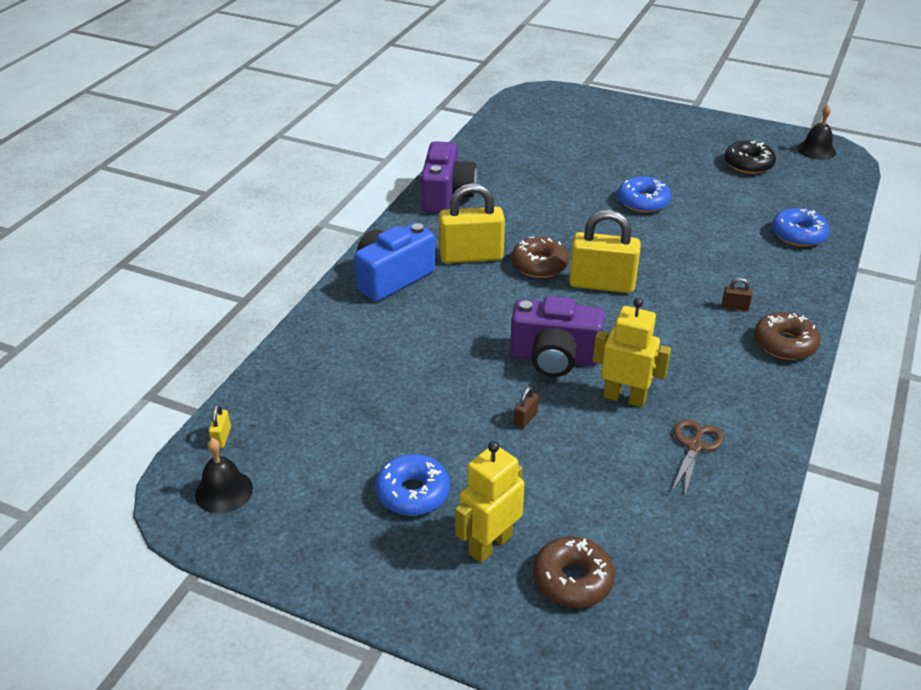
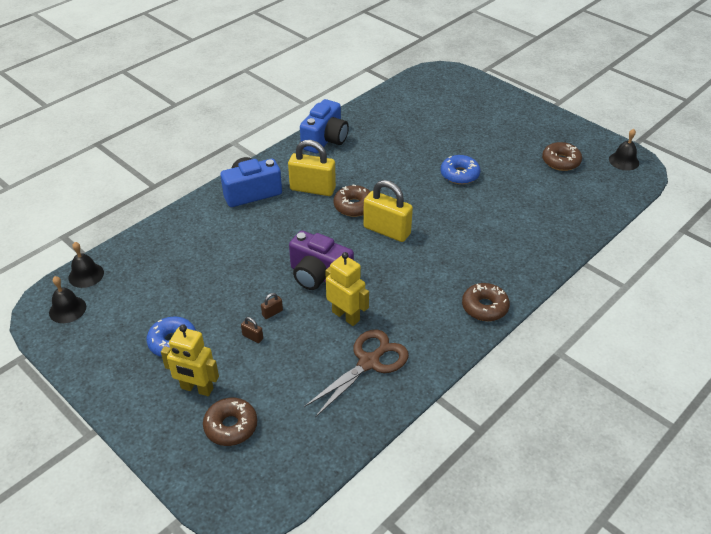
camera: 20 degrees right, 5 degrees up
(222, 438) = (86, 275): yellow padlock -> black bell
(446, 196) = (325, 140): purple camera -> blue camera
(490, 544) = (197, 388): yellow robot -> yellow robot turned 135 degrees counterclockwise
(694, 446) = (369, 362): brown scissors -> brown scissors, size x1.64
(735, 307) = (469, 270): brown padlock -> brown padlock (252, 337)
(748, 164) = (560, 161): black donut -> brown donut
(798, 235) = (557, 226): blue donut -> none

